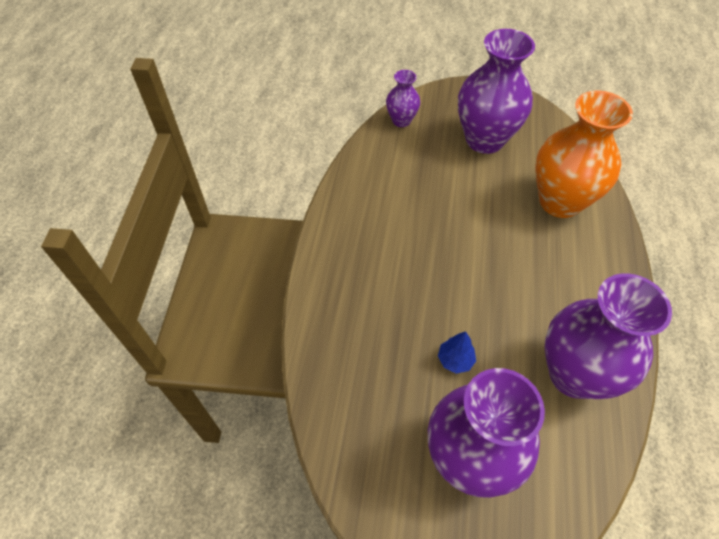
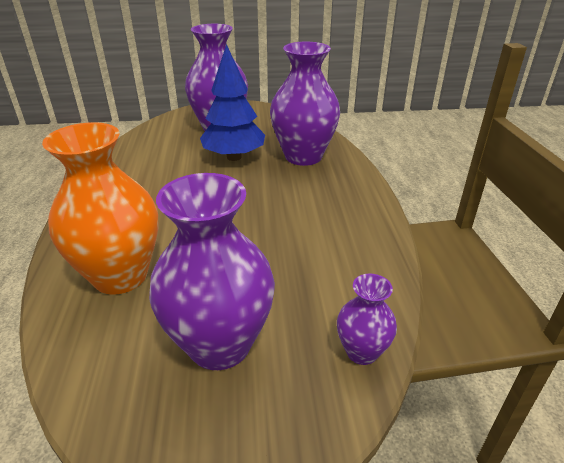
camera: 165 degrees right, 20 degrees down
(455, 360) = (234, 157): blue tree -> blue tree, size x2.29
(574, 374) = (145, 162): purple vase -> purple vase (303, 156)

